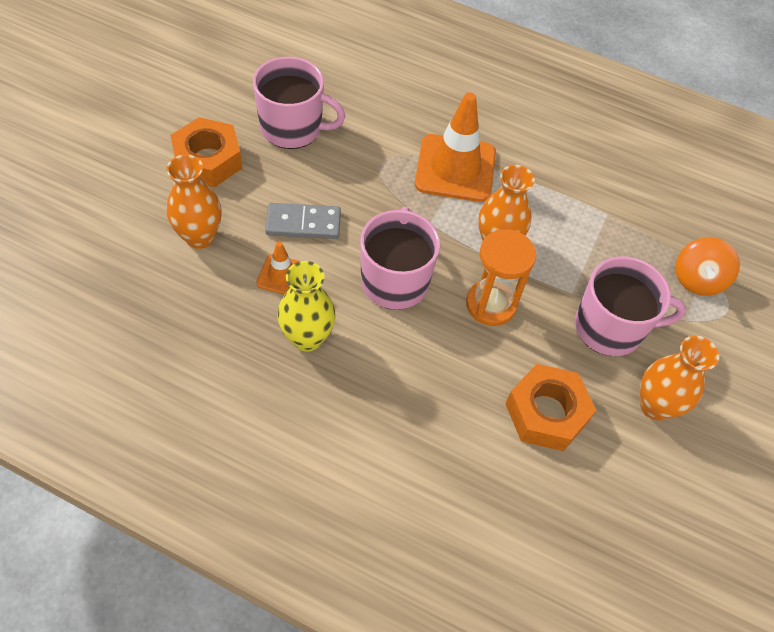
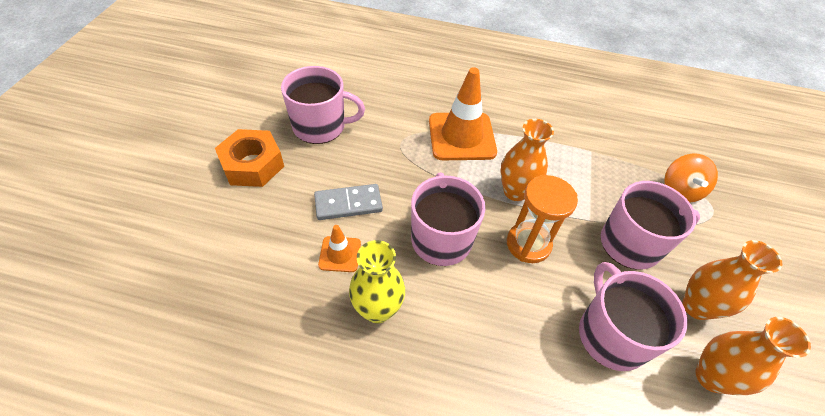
camera: 10 degrees left, 5 degrees down
(200, 237) = (257, 233): orange vase -> orange vase (711, 377)
(546, 413) = (611, 335): orange nut -> pink mug

